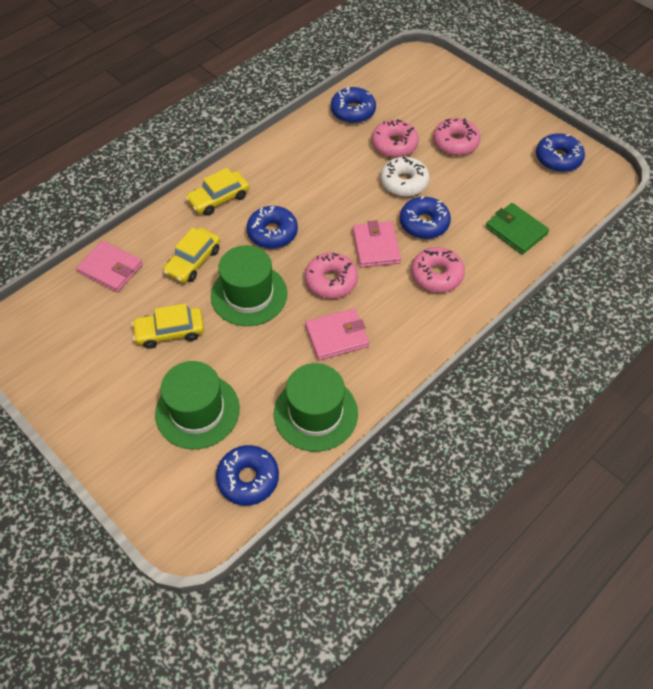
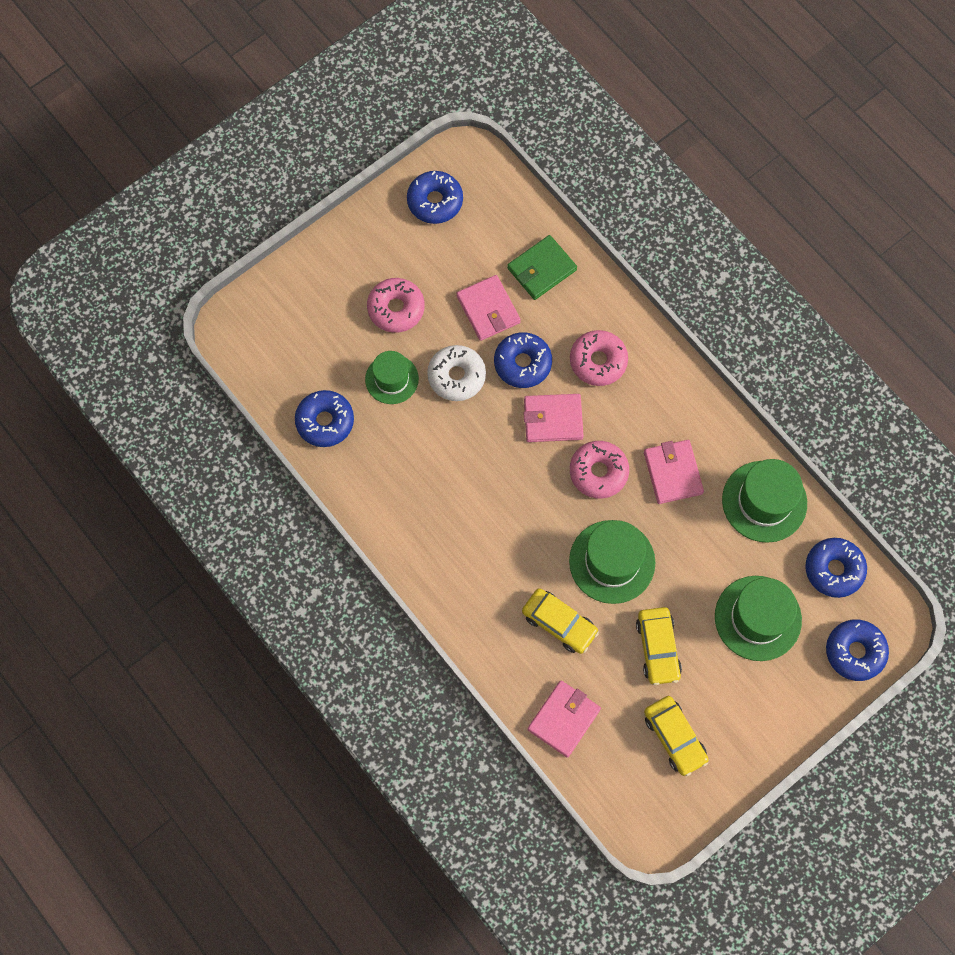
camera: 85 degrees left, 15 degrees up
(219, 198) = (462, 593): yellow car -> yellow car (674, 737)
(272, 233) = (523, 532): blue donut -> blue donut (855, 652)
(394, 145) = (392, 379): pink donut -> green hat
(468, 198) = (488, 309): none -> pink wallet

